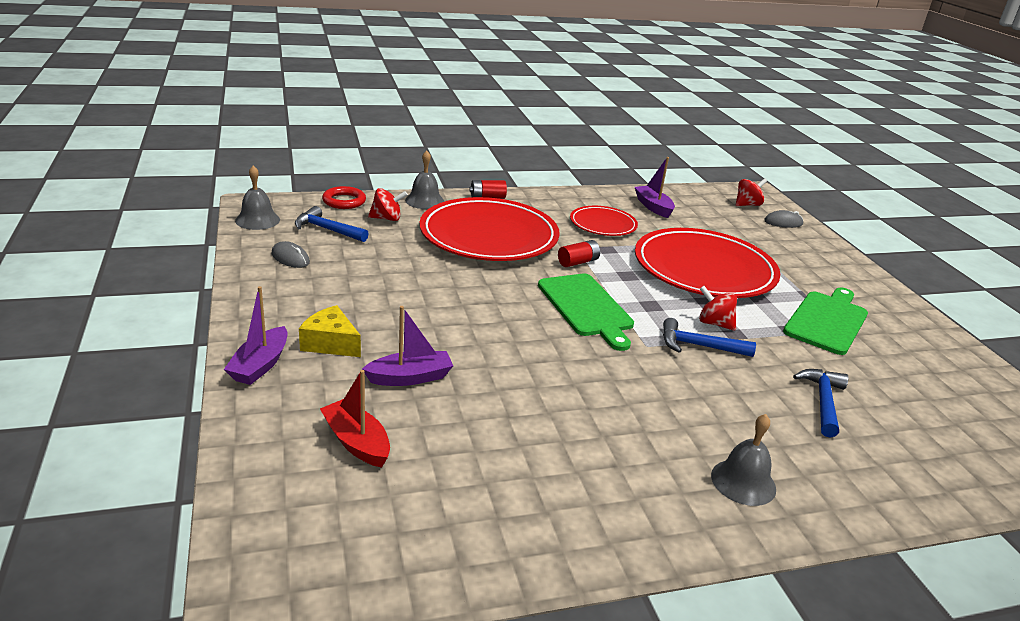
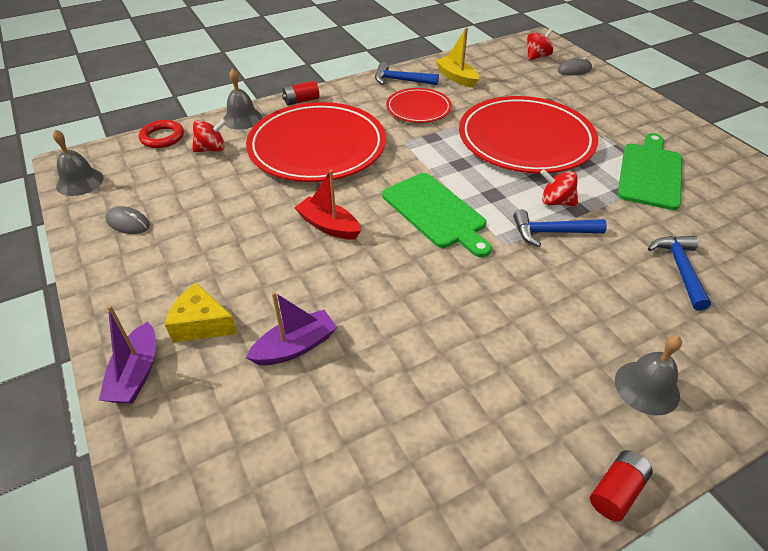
camera: 10 degrees left, 15 degrees up
(327, 230) = (156, 177): blue hammer -> blue hammer (401, 80)
(356, 442) = (267, 449): red boat -> red boat (328, 226)
(578, 262) = (410, 159): red battery -> red battery (616, 491)
(653, 207) = (456, 78): purple boat -> yellow boat

